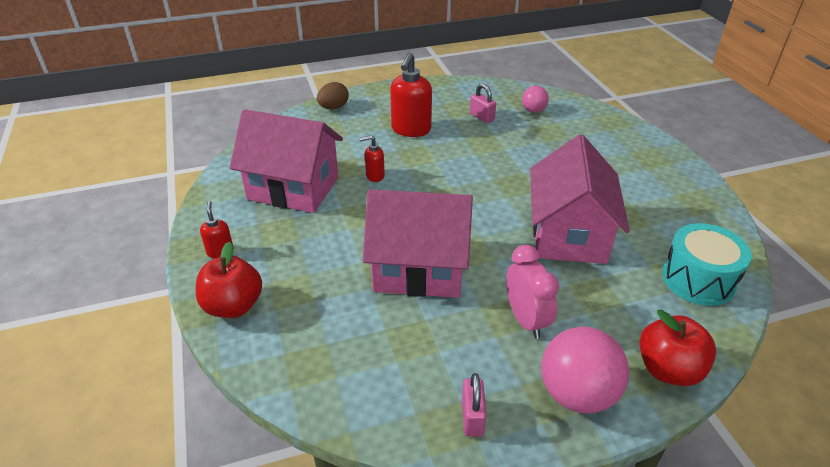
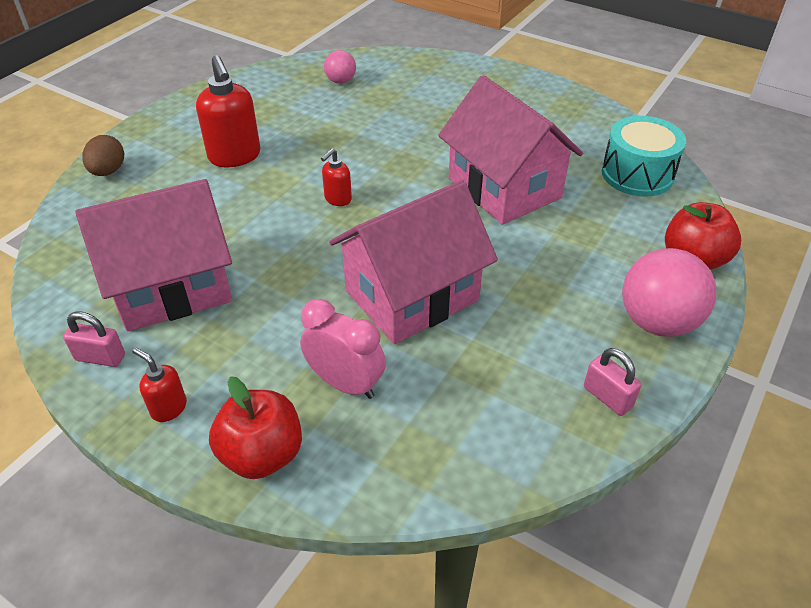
camera: 40 degrees left, 5 degrees up
(374, 176) = (253, 226): red soap dispenser -> red soap dispenser (337, 199)
(482, 117) = (296, 110): pink padlock -> pink padlock (100, 357)
(526, 320) = (554, 285): pink clock -> pink clock (345, 384)

